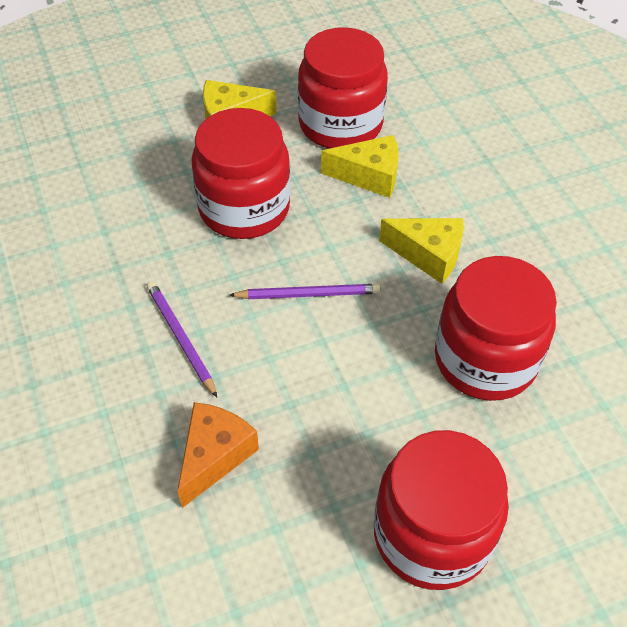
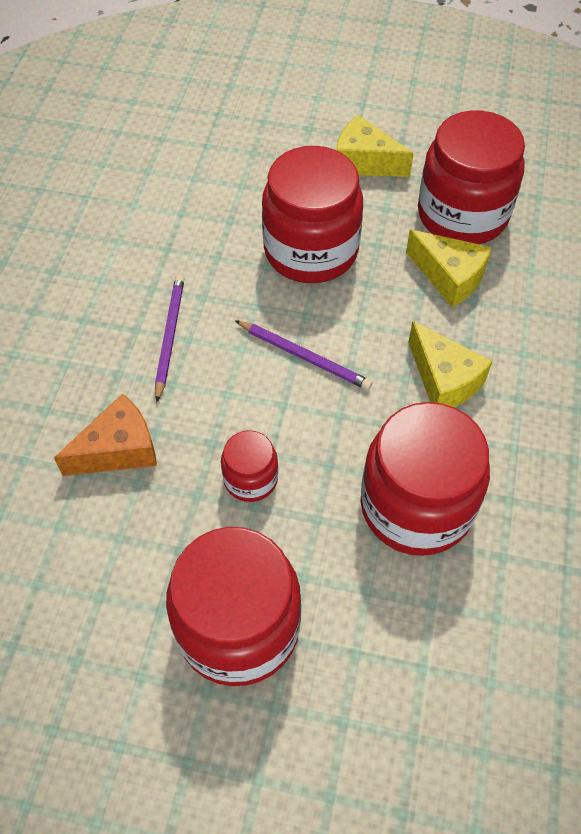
camera: 35 degrees right, 5 degrees up
(345, 414) = (250, 479): none -> red jar

